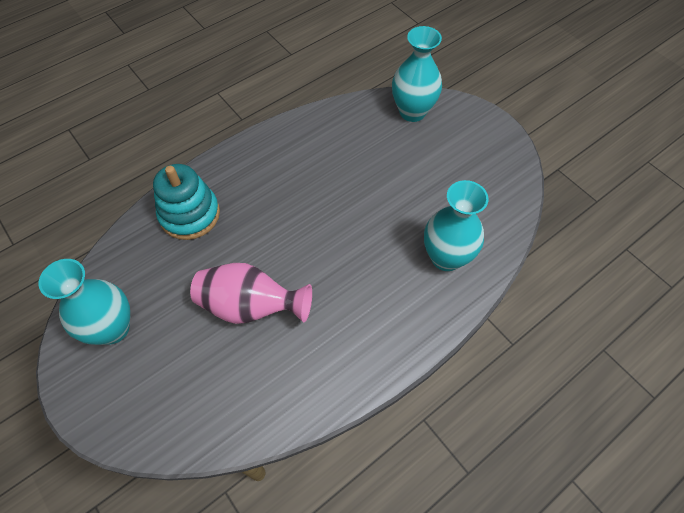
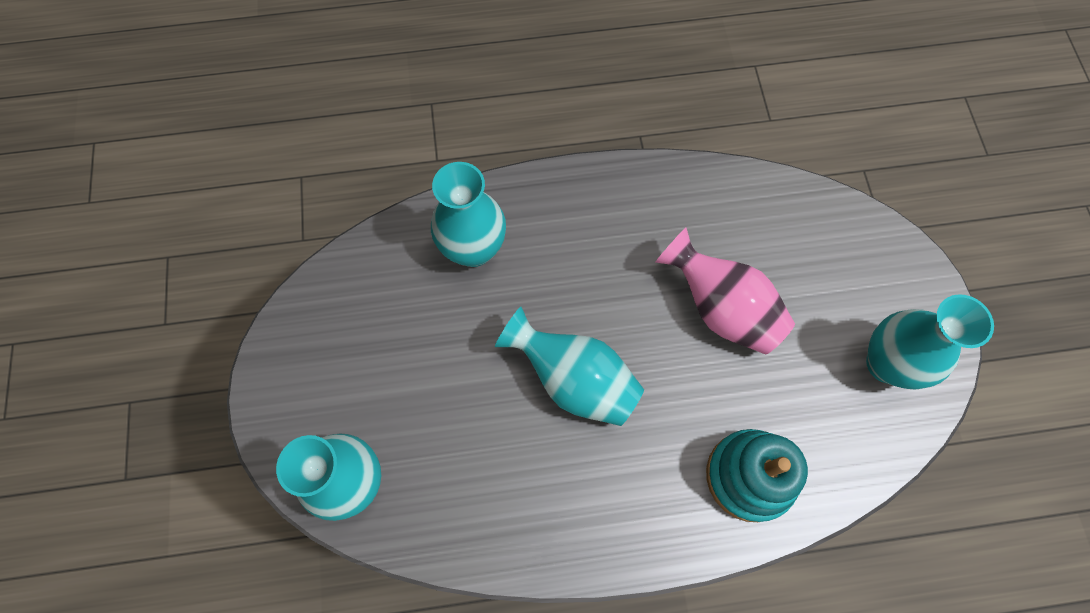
camera: 150 degrees left, 10 degrees up
(326, 213) = (574, 379): none -> turquoise vase

